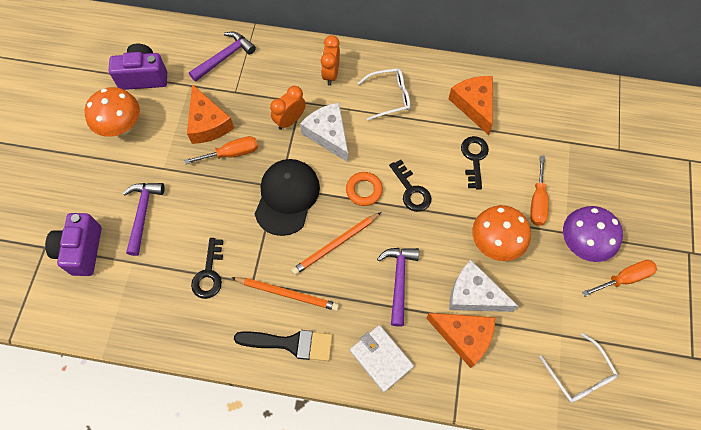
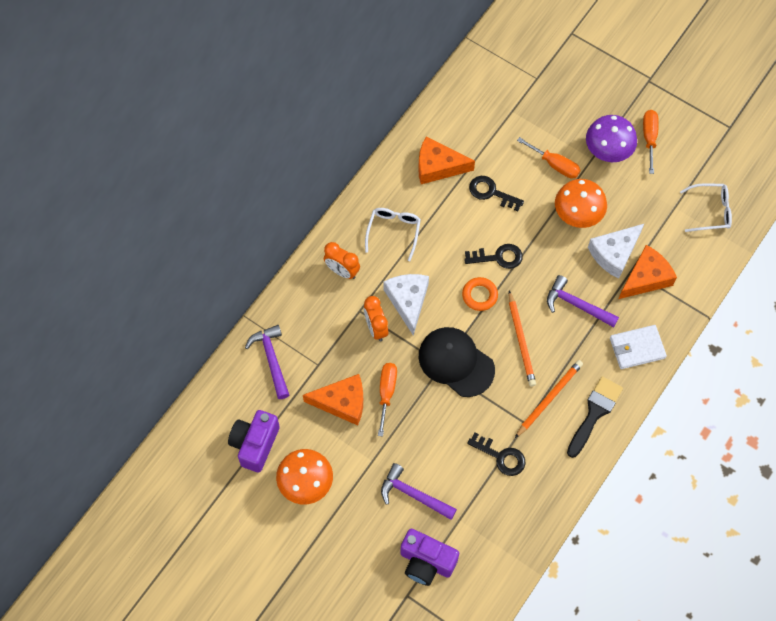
camera: 65 degrees left, 0 degrees up
(328, 134) = (408, 301): white cheese -> white cheese turned 90 degrees clockwise

